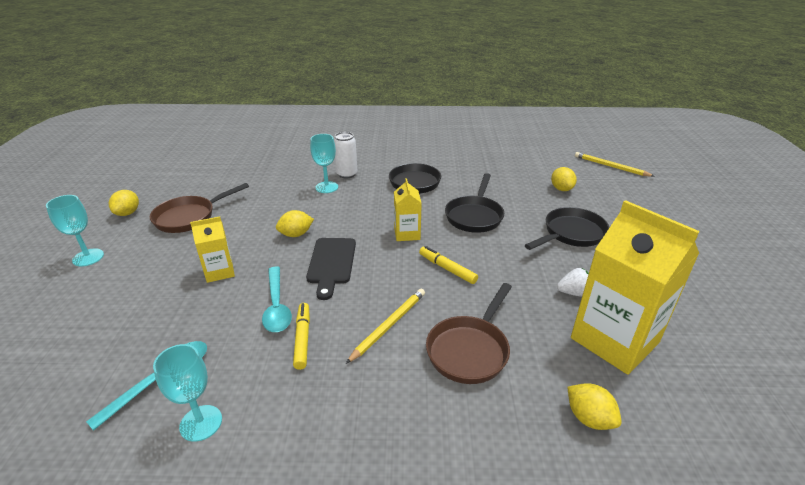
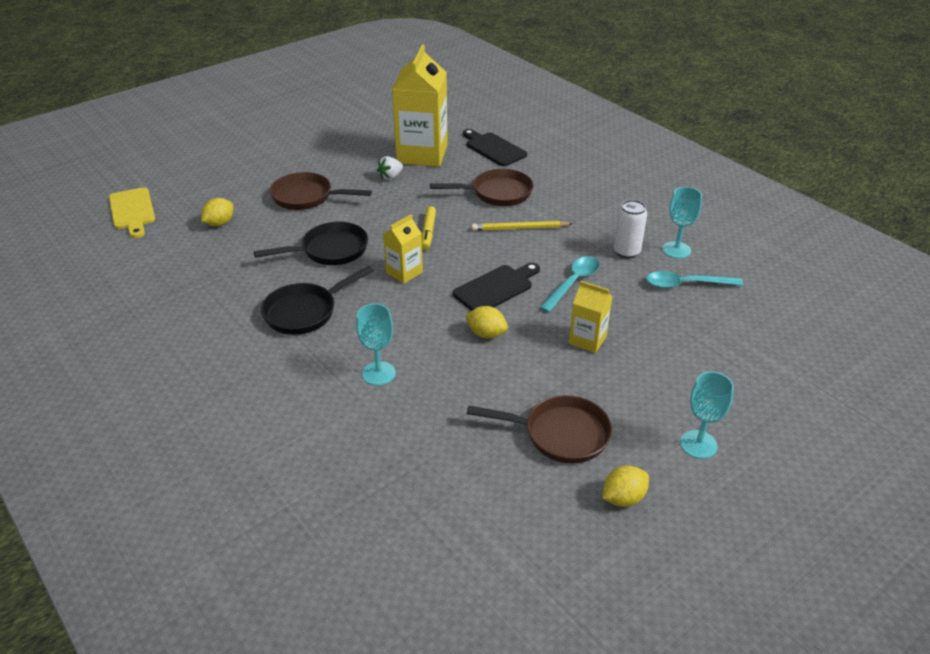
camera: 130 degrees left, 5 degrees up
(302, 338) = (579, 254): yellow marker -> none
(347, 174) = (330, 378): white can -> white can (626, 252)
(571, 234) = (307, 197): black pan -> brown pan
(573, 293) = (390, 177): white strawberry -> white strawberry turned 90 degrees counterclockwise
(589, 418) = (493, 148): yellow lemon -> black cutting board
(610, 166) = (132, 211): yellow pencil -> yellow cutting board

